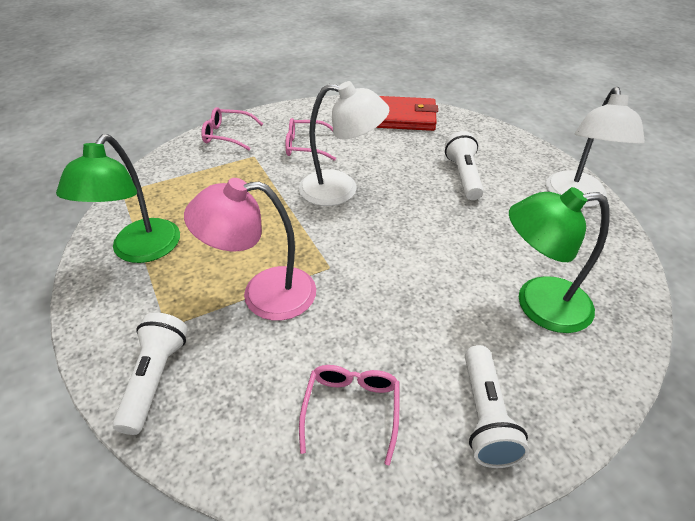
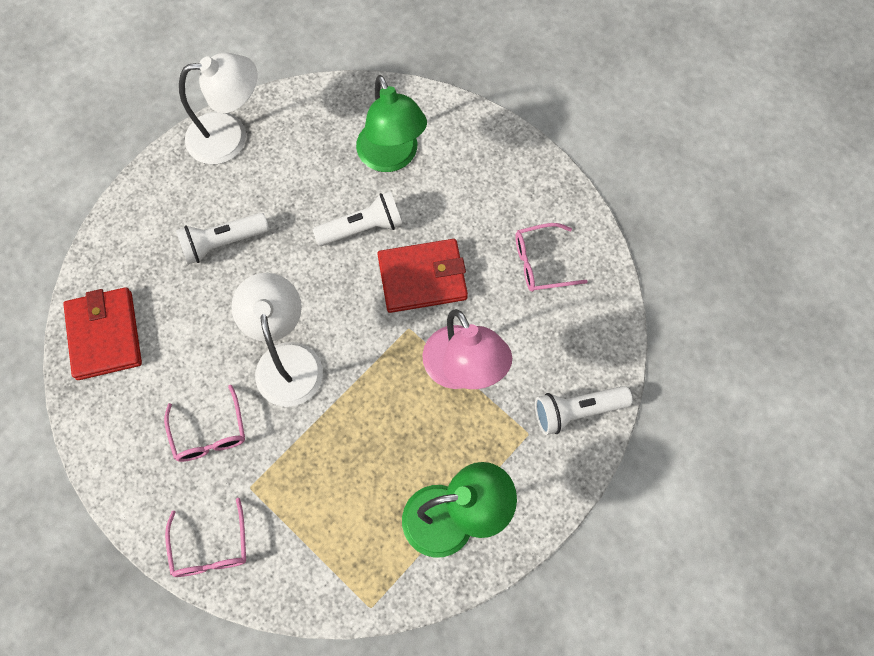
camera: 110 degrees left, 25 degrees up
(378, 291) = (422, 278): none -> red wallet
(485, 416) = (510, 180): white flashlight -> white flashlight (362, 228)

